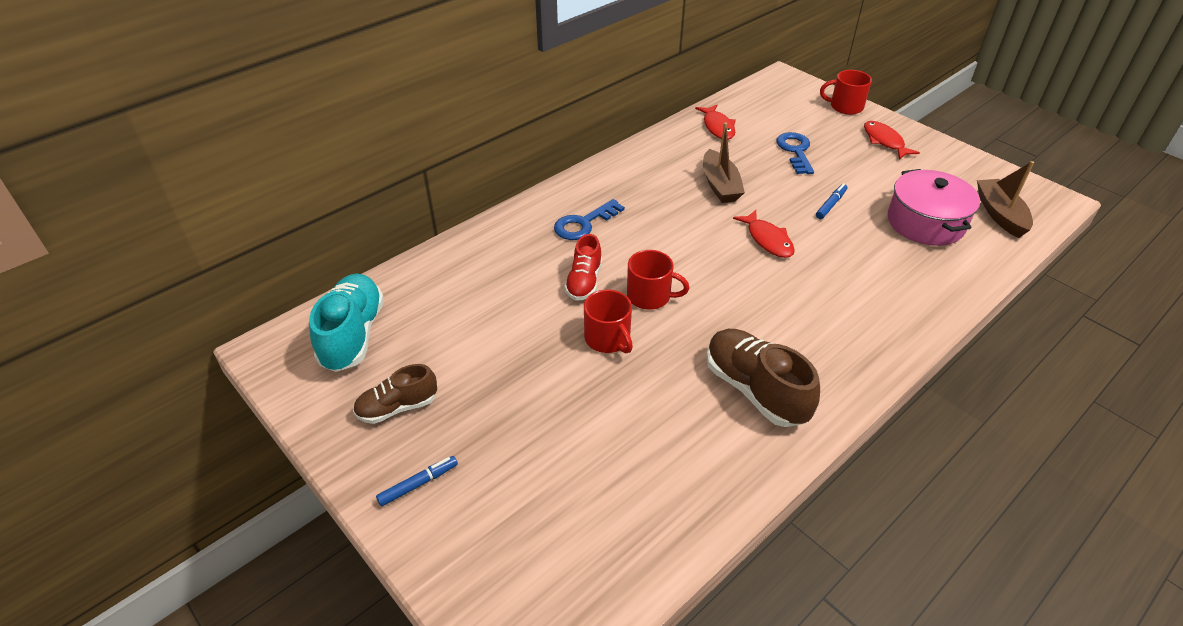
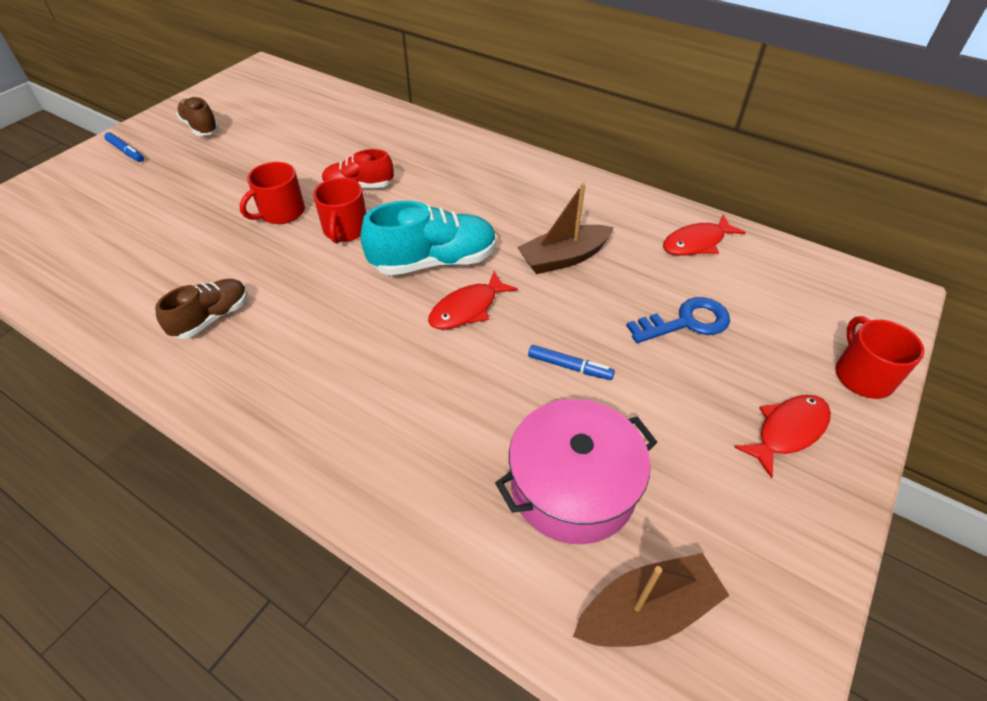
camera: 75 degrees right, 5 degrees up
(353, 335) = (276, 93): turquoise shoe -> turquoise shoe (434, 262)
(584, 223) = (449, 172): blue key -> none
(755, 390) = (212, 318): brown shoe -> brown shoe, size x0.62

